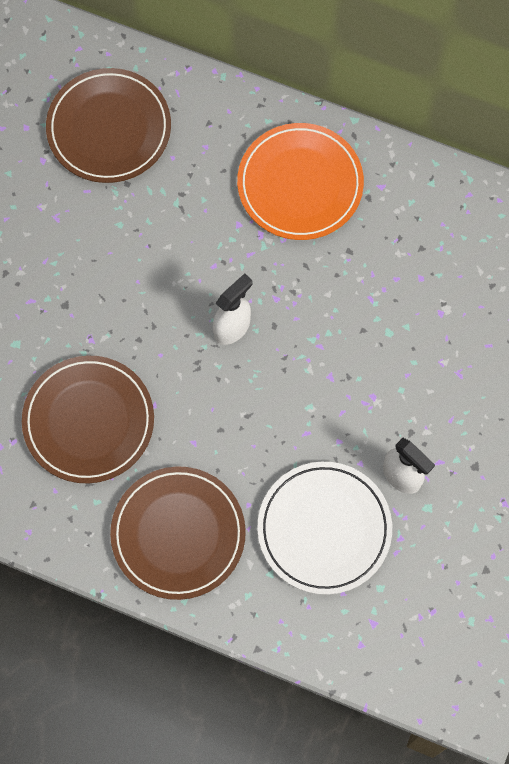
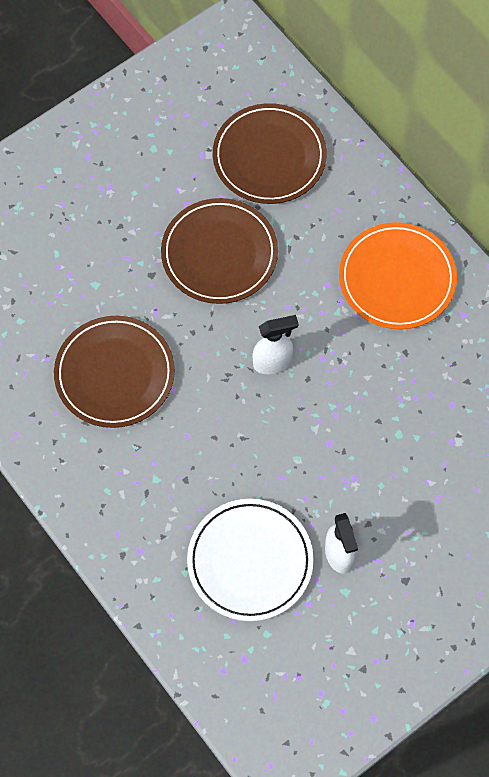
camera: 30 degrees right, 5 degrees down
(178, 534) = (131, 500): brown plate -> brown plate (219, 254)

